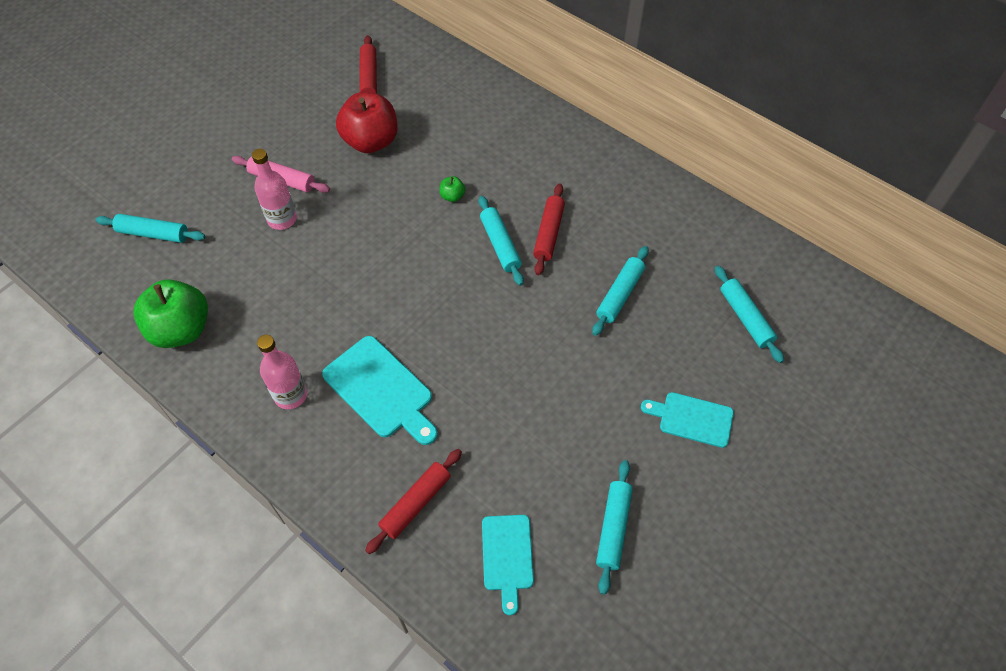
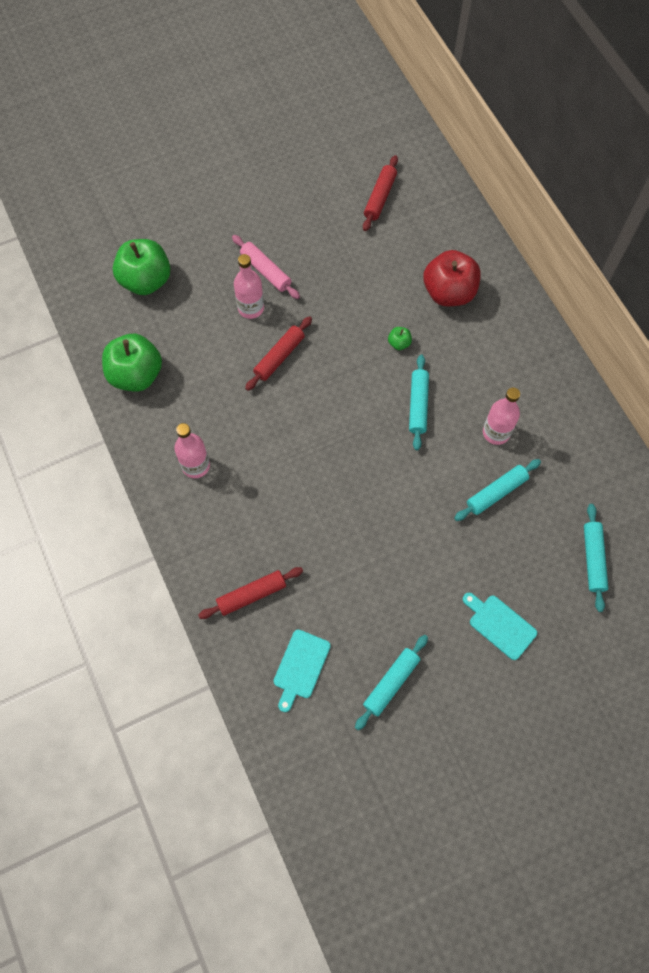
camera: 25 degrees right, 10 degrees up
(153, 234) = (146, 280): turquoise rolling pin -> green apple
(371, 141) = (354, 262): red apple -> red apple (449, 292)
(381, 390) = (265, 491): turquoise cutting board -> none
(548, 233) = (464, 411): red rolling pin -> red rolling pin (279, 357)
(590, 240) = (496, 432): none -> pink bottle

